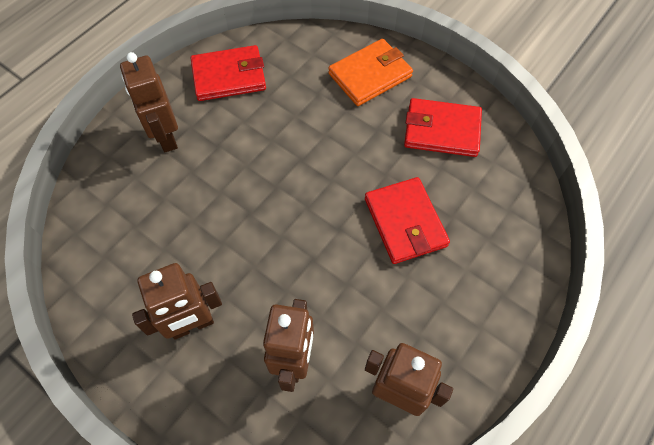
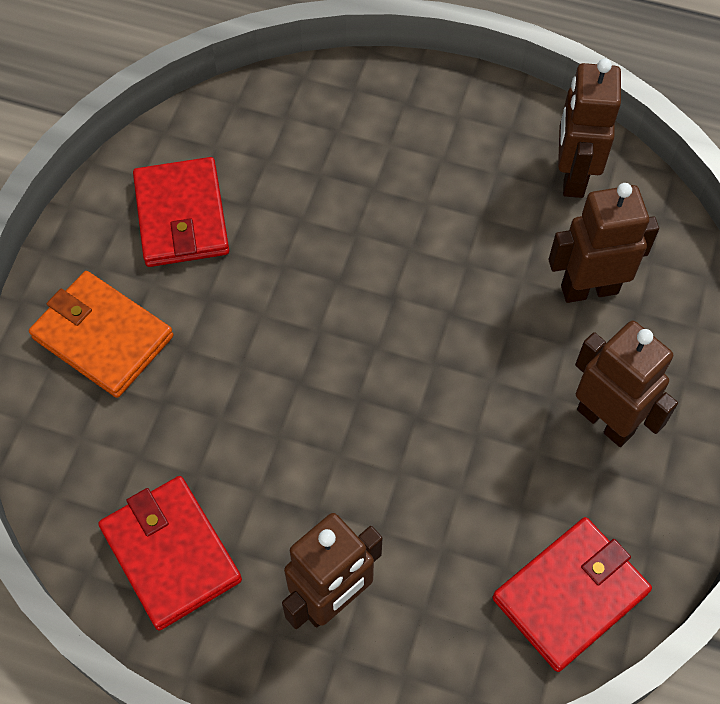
camera: 110 degrees left, 0 degrees up
(405, 222) = (351, 223): red wallet -> red wallet (570, 595)

